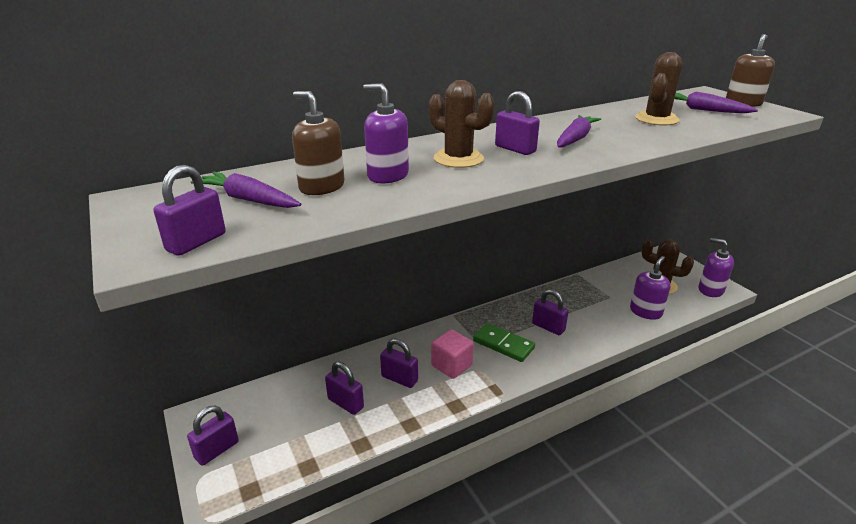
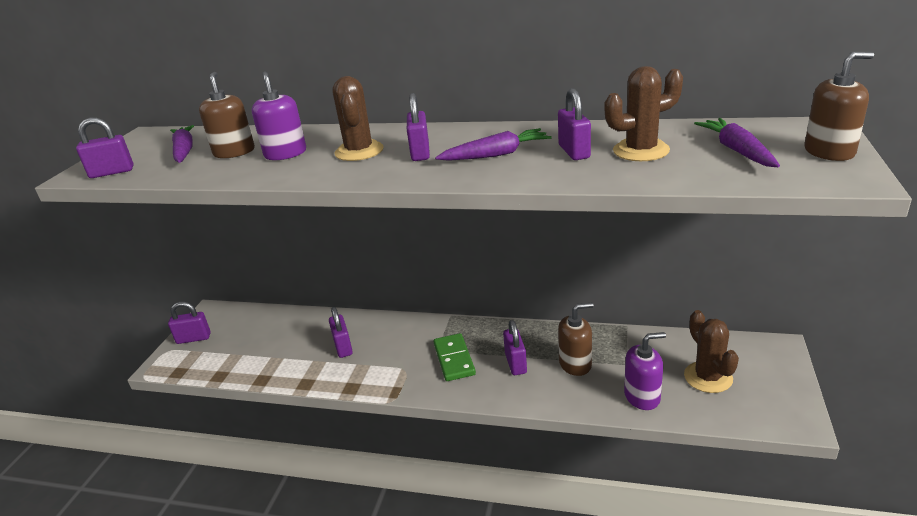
camera: 45 degrees right, 0 degrees up
(345, 403) = (289, 346): purple padlock -> purple padlock (574, 151)
(451, 365) = (391, 356): pink cube -> none
(583, 310) = (575, 364): none -> brown soap dispenser
(710, 290) = (771, 412): purple soap dispenser -> none

